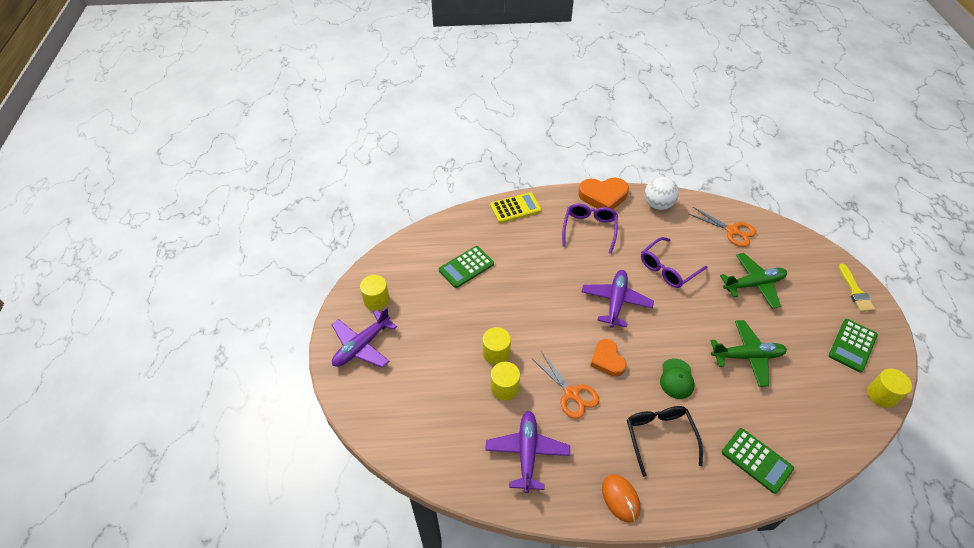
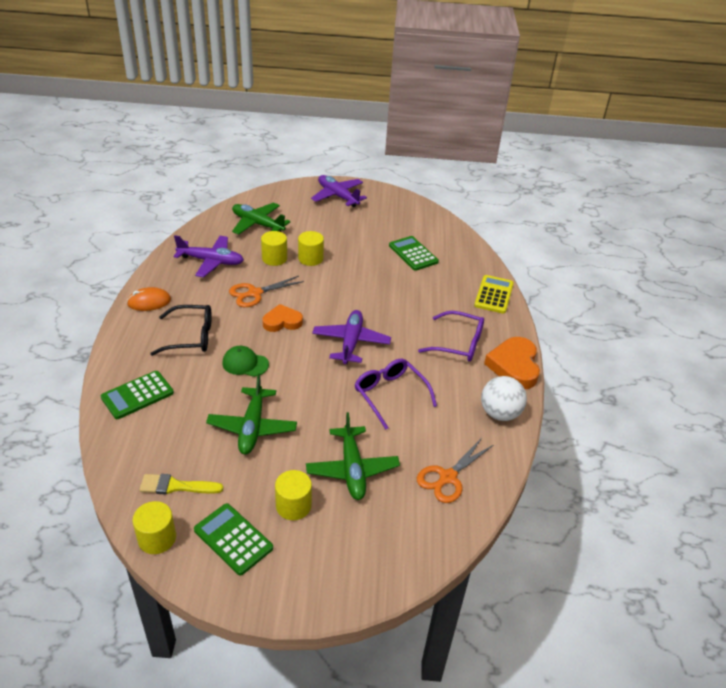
camera: 95 degrees right, 10 degrees down
(376, 300) = (383, 205): yellow cylinder -> yellow cylinder (293, 506)
(438, 420) = (257, 224): none -> green plane
(515, 208) = (494, 295): yellow calculator -> yellow calculator turned 150 degrees counterclockwise
(616, 301) = (351, 342): purple plane -> purple plane turned 105 degrees counterclockwise
(855, 291) = (317, 585): yellow brush -> yellow brush (176, 486)

